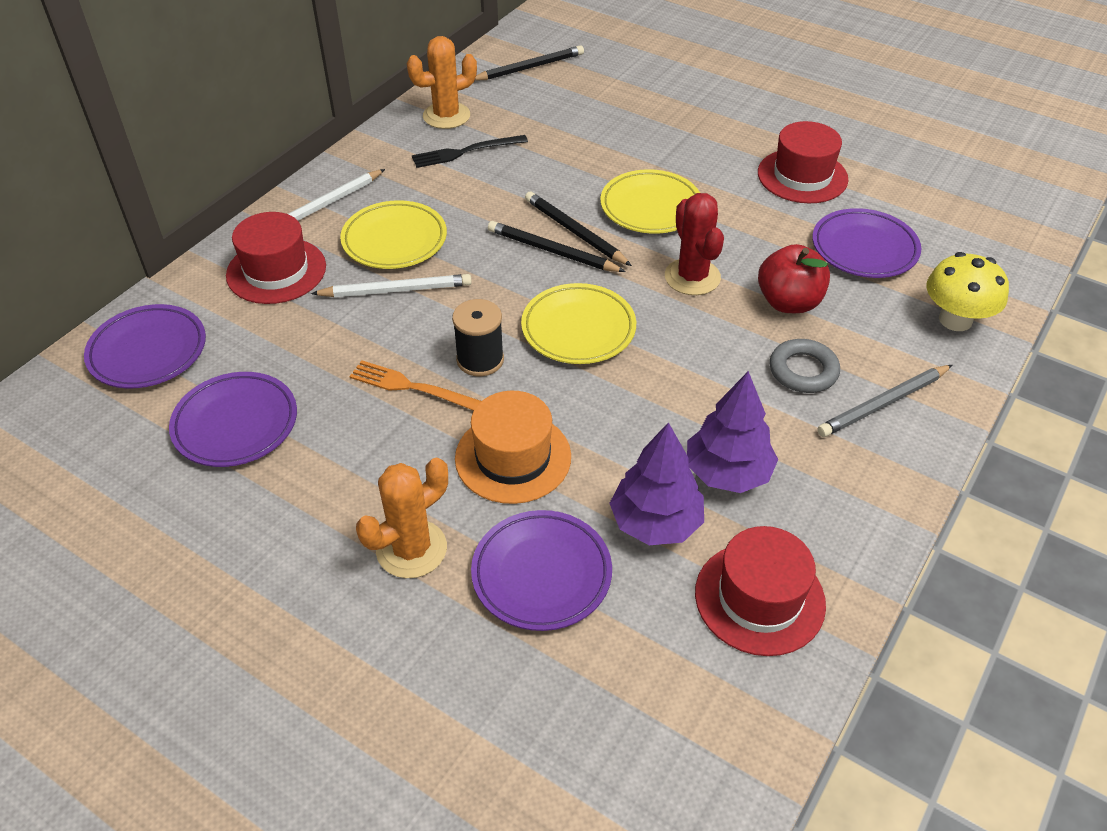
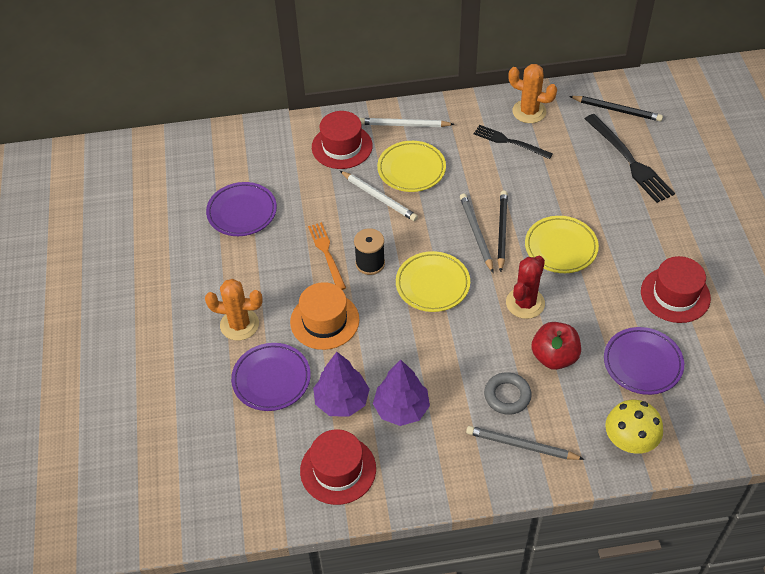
camera: 50 degrees right, 5 degrees up
(148, 351) = (248, 149): purple plate -> none
(552, 251) = (476, 233): black pencil -> grey pencil
(602, 99) = (629, 160): none -> black fork

